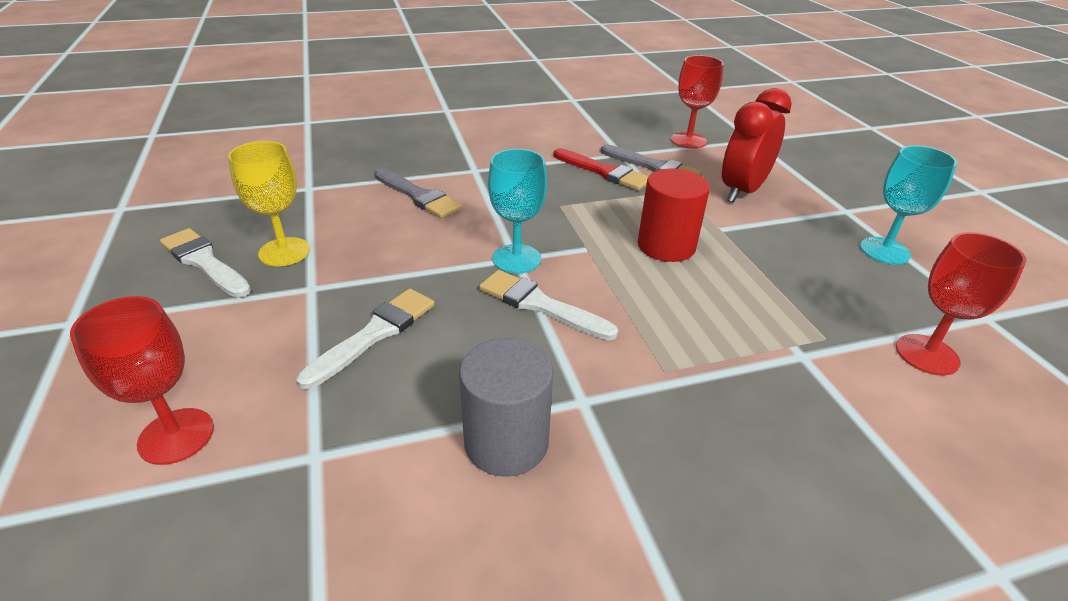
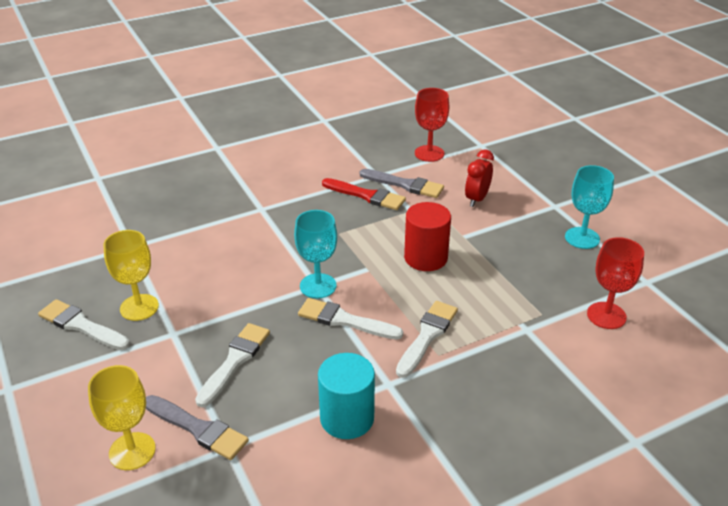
camera: 10 degrees left, 0 degrees up
(176, 436) = (132, 451): red goblet -> yellow goblet
(418, 196) = (224, 241): grey brush -> grey brush (198, 429)
(506, 442) = (347, 418): grey cylinder -> turquoise cylinder
(652, 342) = (427, 336): none -> white brush
(742, 191) = (476, 199): red clock -> red clock, size x0.66

